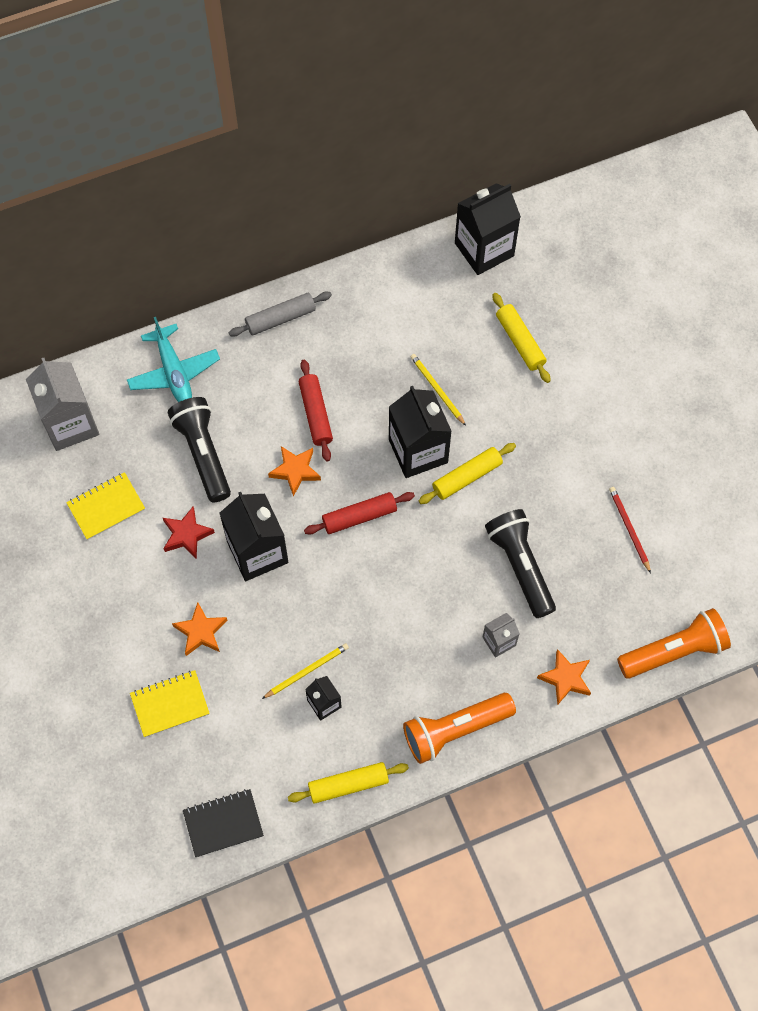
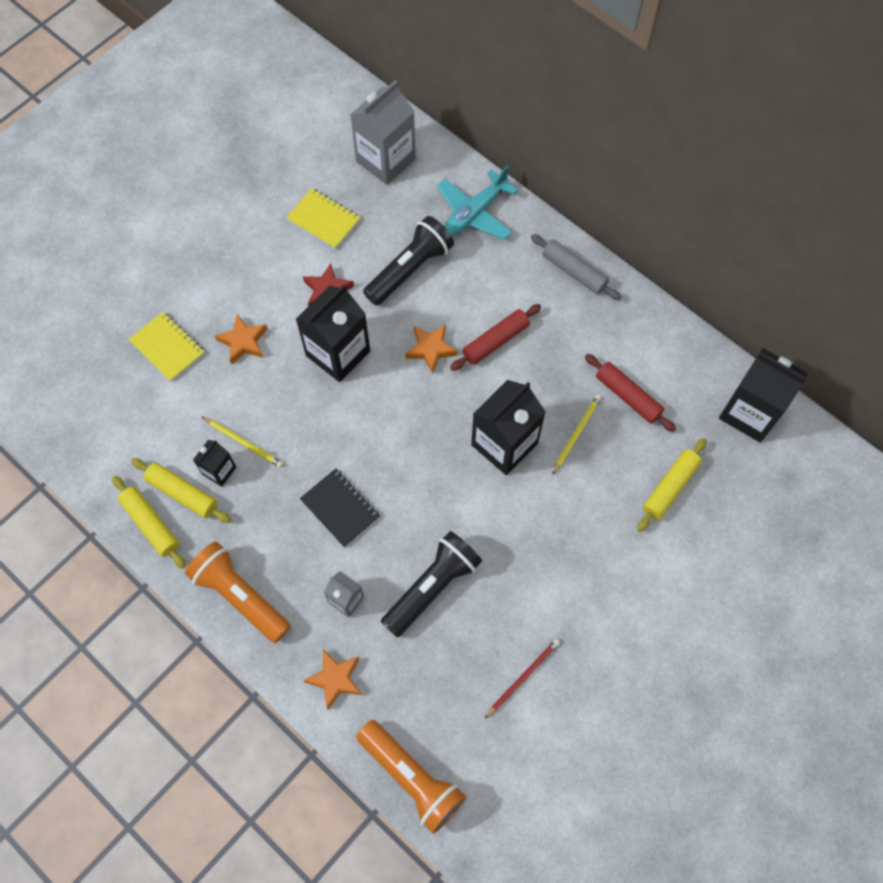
camera: 65 degrees right, 0 degrees up
(223, 823) = (77, 437): black notebook -> black notebook (340, 508)
(359, 516) = (413, 422): red rolling pin -> red rolling pin (628, 396)
(467, 477) = (500, 499): yellow rolling pin -> yellow rolling pin (182, 493)

